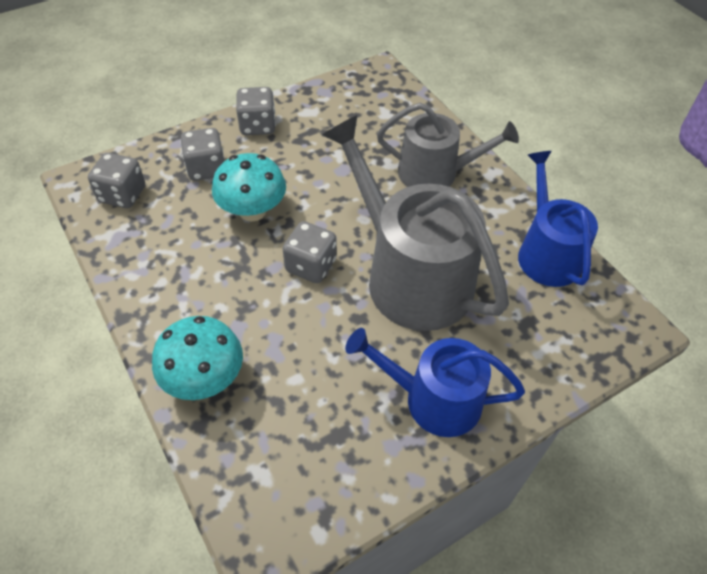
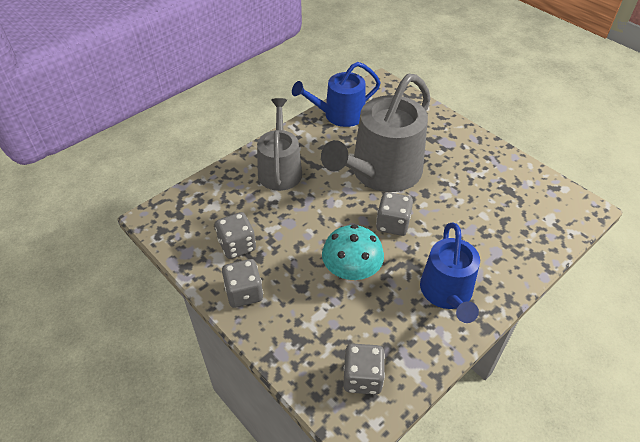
camera: 100 degrees left, 5 degrees down
(204, 378) = (508, 261): turquoise mushroom -> none
(206, 168) = (311, 318): grey dice -> grey dice (237, 246)
(433, 399) = (465, 154): blue watering can -> blue watering can (447, 293)

